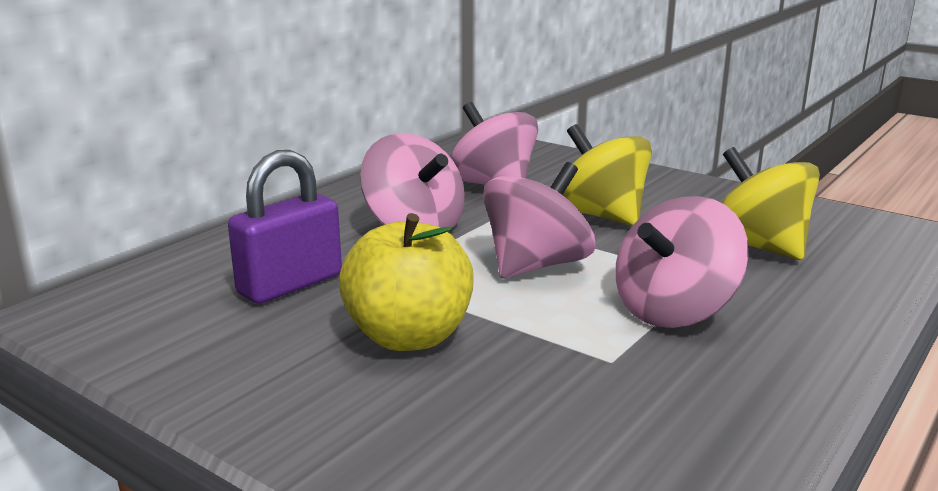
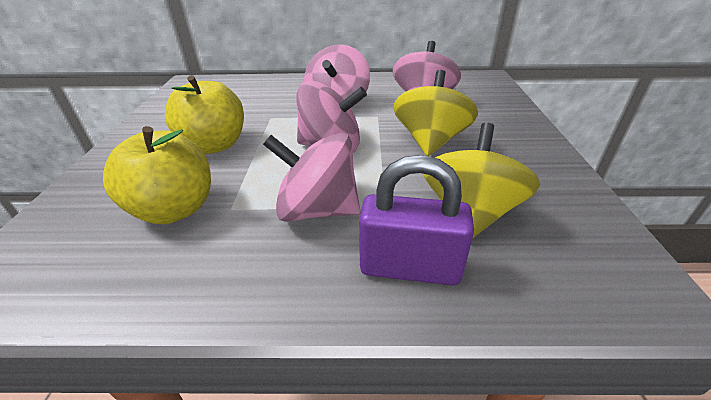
camera: 55 degrees right, 15 degrees up
(290, 284) = (245, 104): purple padlock -> purple padlock (410, 267)
(569, 399) = (175, 209): none -> yellow apple

